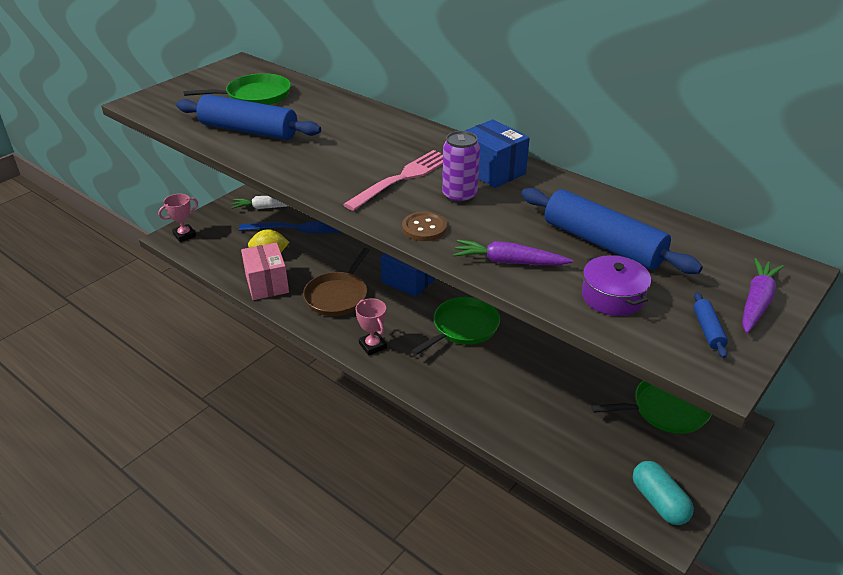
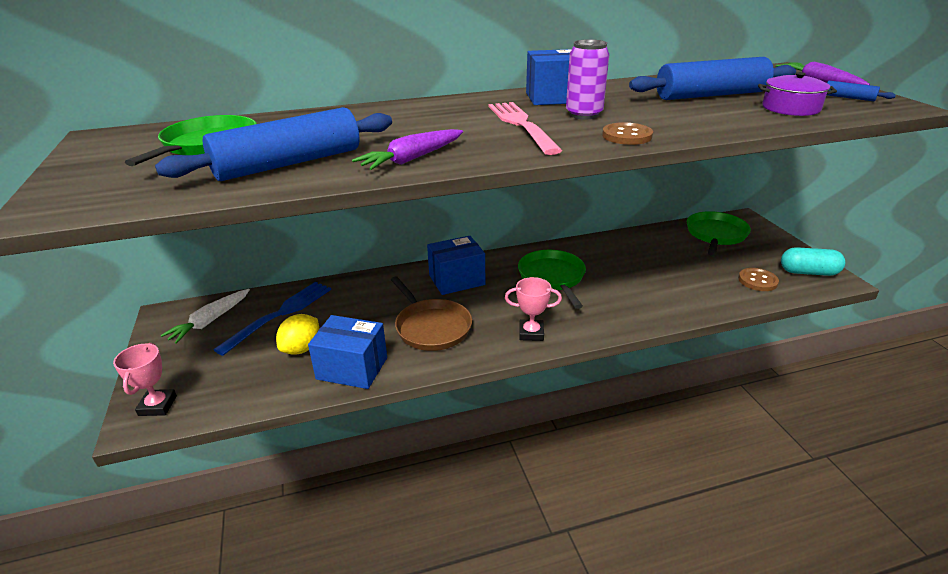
camera: 55 degrees left, 5 degrees down
(267, 284) = (352, 368): pink box -> blue box
(508, 262) = (714, 123): purple carrot -> purple carrot (412, 159)
(595, 463) = (757, 281): none -> brown button

